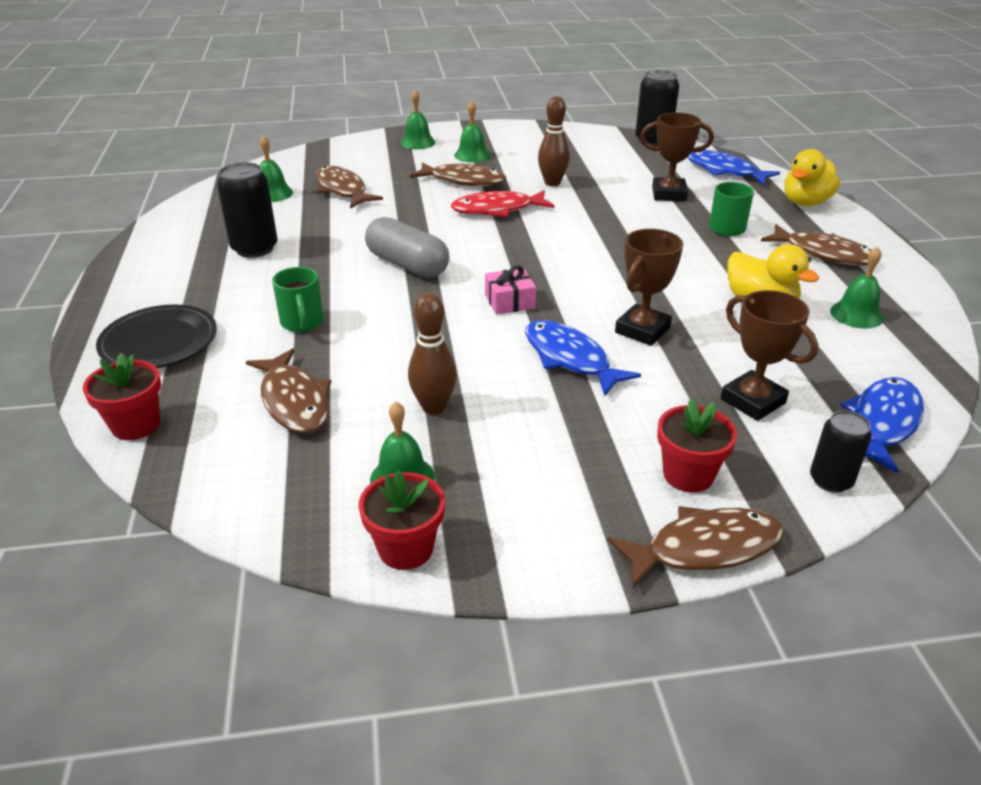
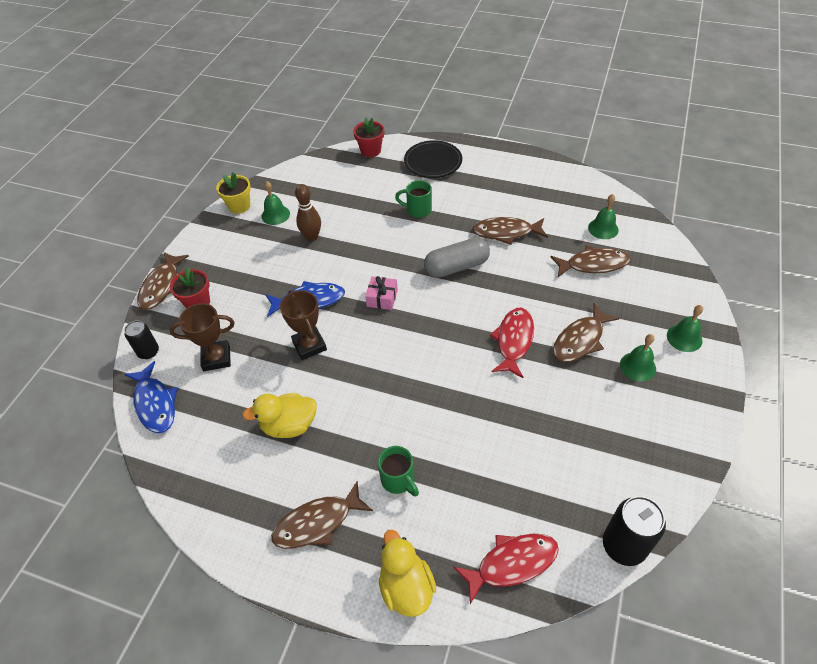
camera: 120 degrees right, 15 degrees up
(254, 248) = (518, 207): black can -> none
(294, 401) = (352, 195): brown fish -> brown fish (506, 232)
(406, 548) = (239, 206): red flower pot -> yellow flower pot
(552, 183) = (548, 399): brown bowling pin -> none
(669, 194) = (483, 476): brown trophy -> none
(724, 171) = (512, 564): blue fish -> red fish
(856, 314) = (237, 475): green bell -> none

